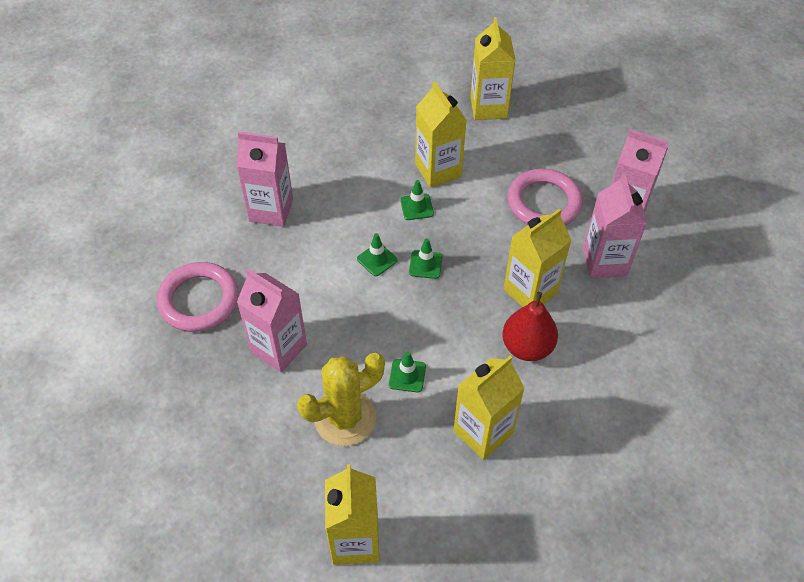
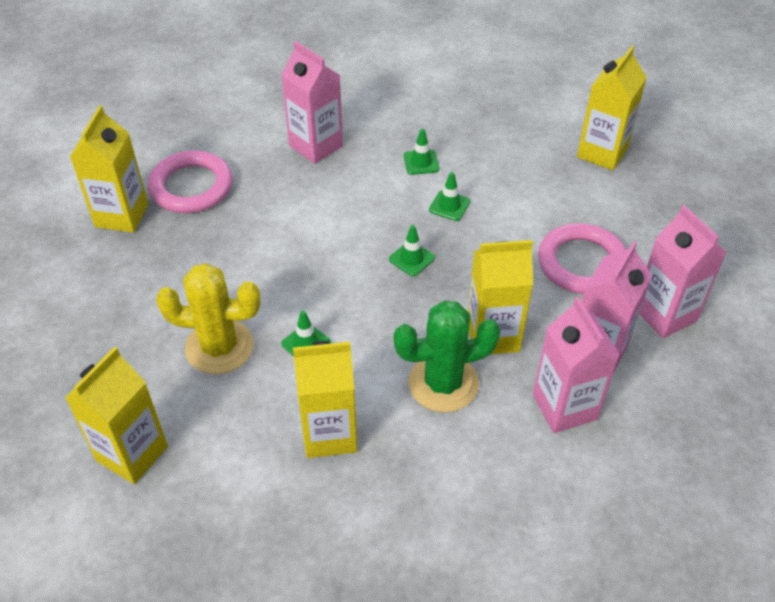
camera: 35 degrees right, 5 degrees down
(278, 348) = (218, 259): pink carton -> pink carton (564, 407)
(377, 259) = (370, 231): green traffic cone -> green traffic cone (421, 162)
(438, 170) = (499, 184): yellow carton -> yellow carton (122, 215)
(527, 347) = (443, 383): red pear -> green cactus

